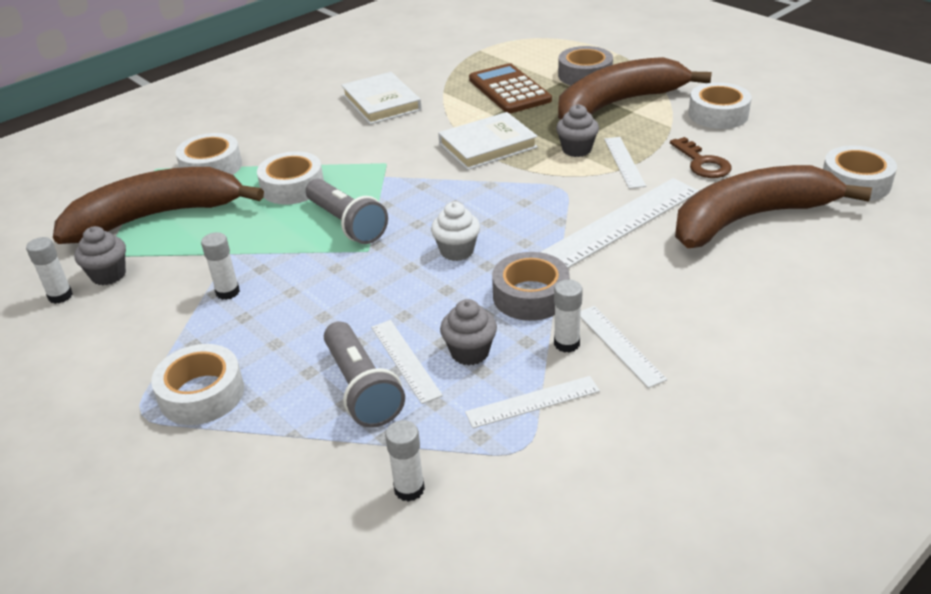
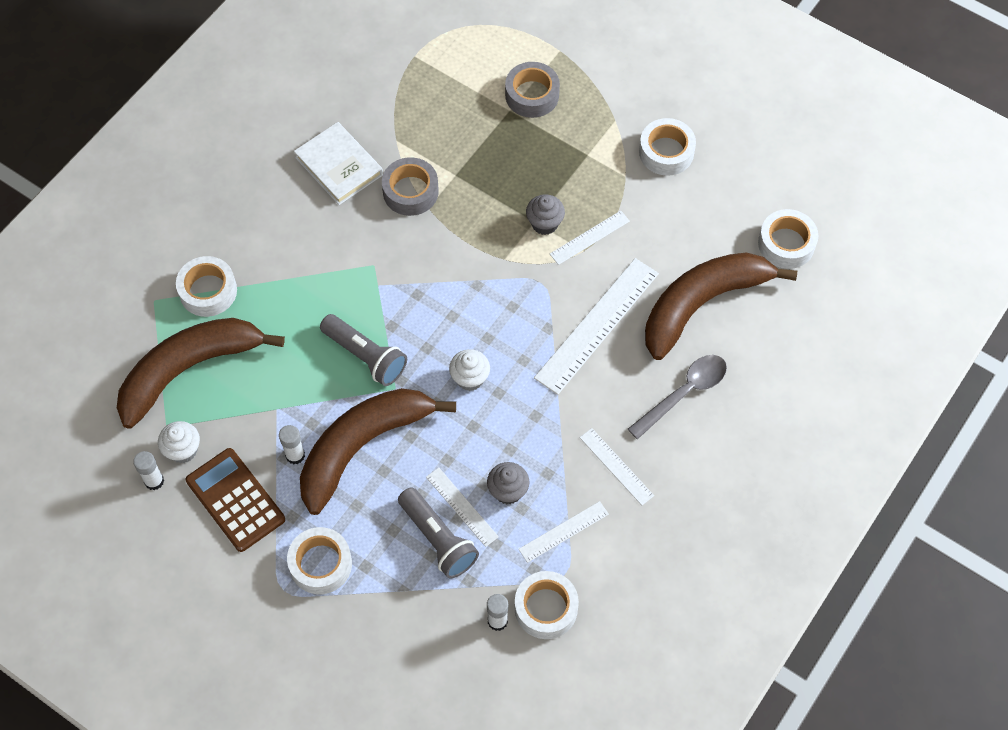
camera: 15 degrees left, 25 degrees up
(108, 275) = (183, 450): grey cupcake -> white cupcake
(292, 187) = (298, 311): white tape -> white tape (546, 608)
(487, 146) = (462, 227): white book -> none
(509, 90) = (462, 130): brown calculator -> brown calculator (235, 500)
(530, 296) = (541, 423): grey tape -> grey tape (410, 191)
(566, 343) = (577, 471): white glue stick -> none
(617, 104) = (571, 144): brown banana -> brown banana (362, 447)
(624, 162) = (589, 237): white ruler -> white ruler turned 75 degrees clockwise
(702, 163) = (658, 231): brown key -> none
(720, 288) = (684, 393): none -> grey spoon

